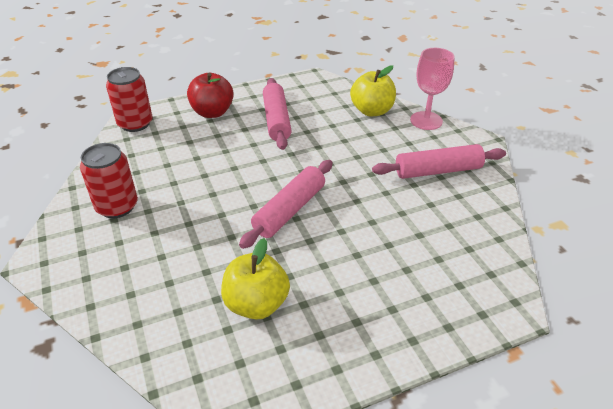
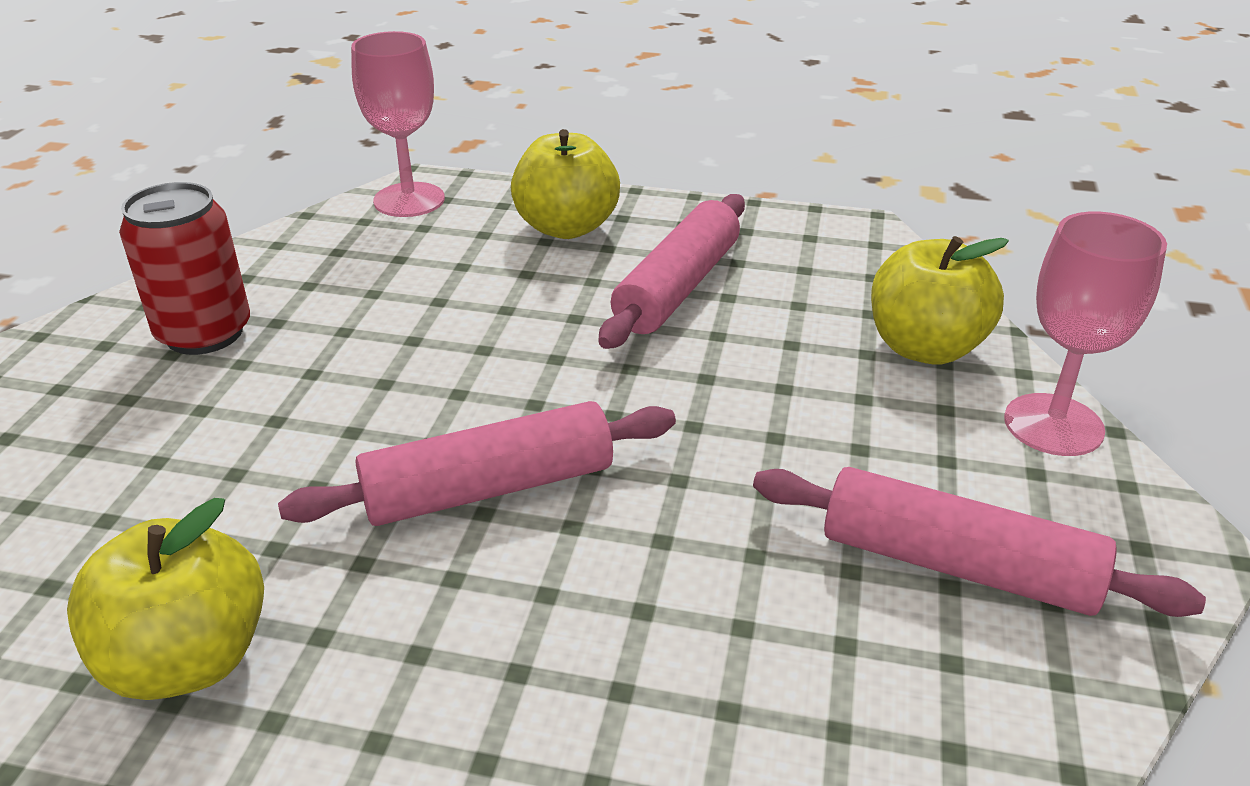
camera: 35 degrees right, 5 degrees down
(135, 124) = (409, 200): red can -> pink goblet
(212, 112) = (566, 227): red apple -> yellow apple

